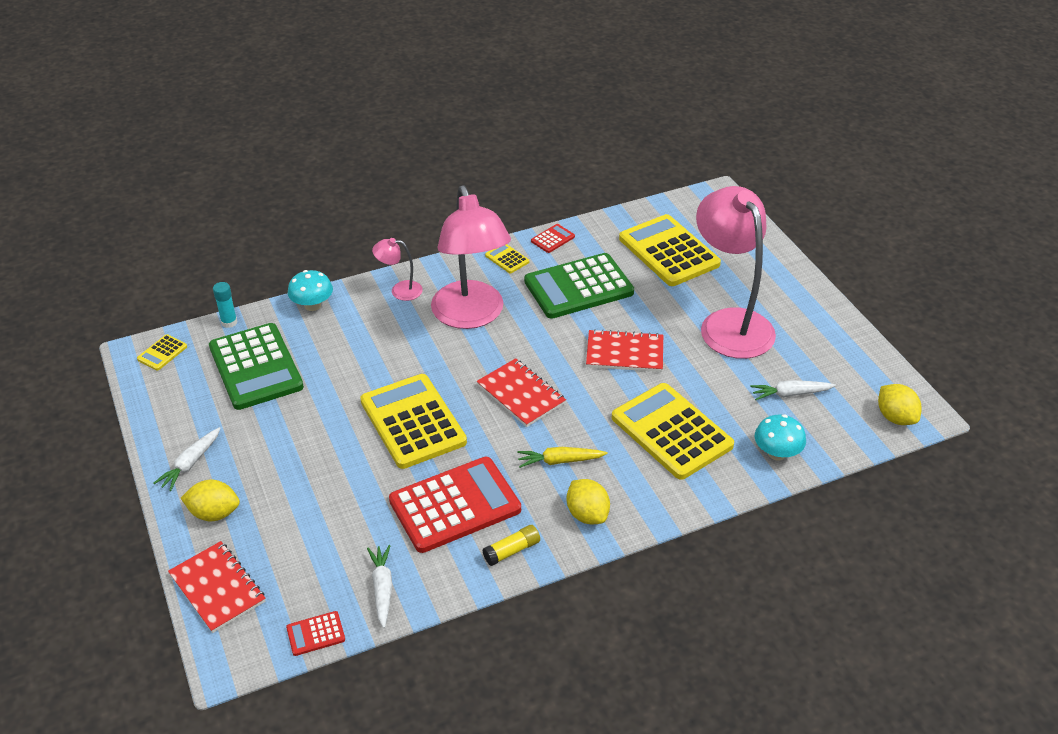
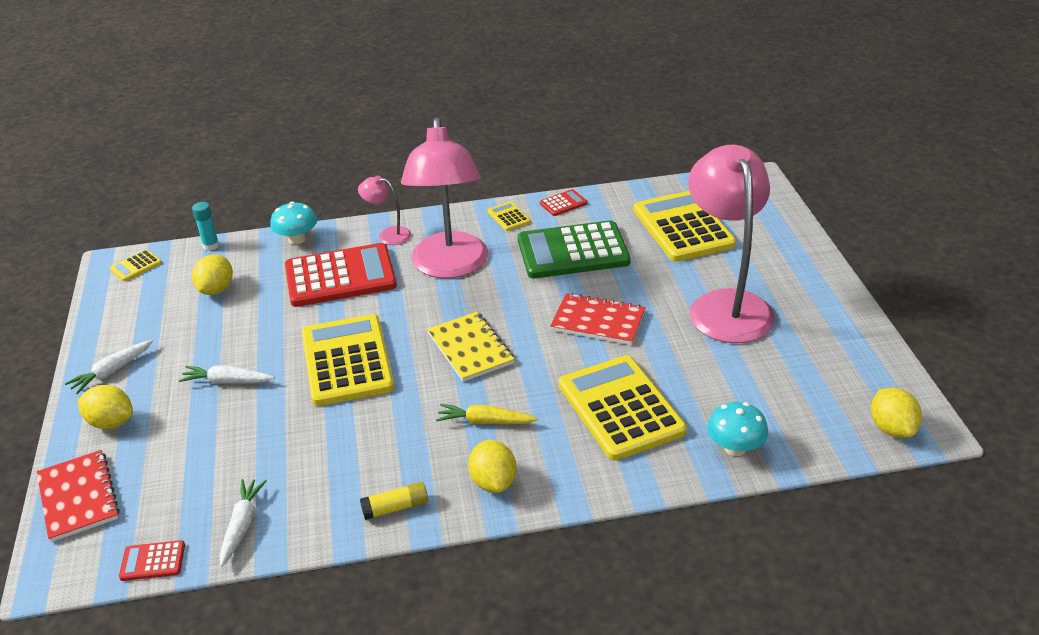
camera: 15 degrees right, 5 degrees down
(255, 367) = (216, 289): green calculator -> yellow lemon
(455, 505) = (355, 451): red calculator -> red calculator (340, 277)
(521, 394) = (470, 348): red notebook -> yellow notebook
(790, 394) = (772, 386): white carrot -> white carrot (227, 381)

